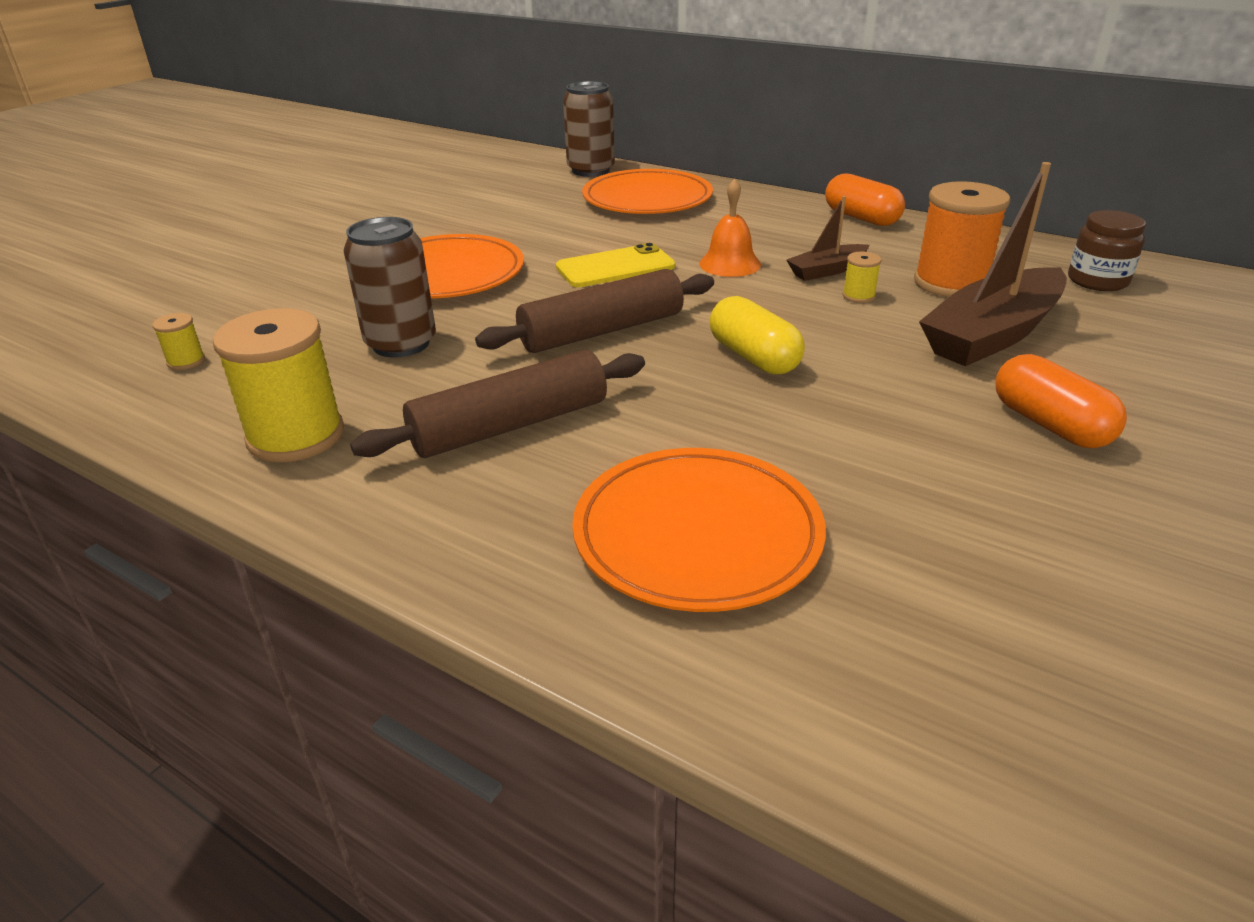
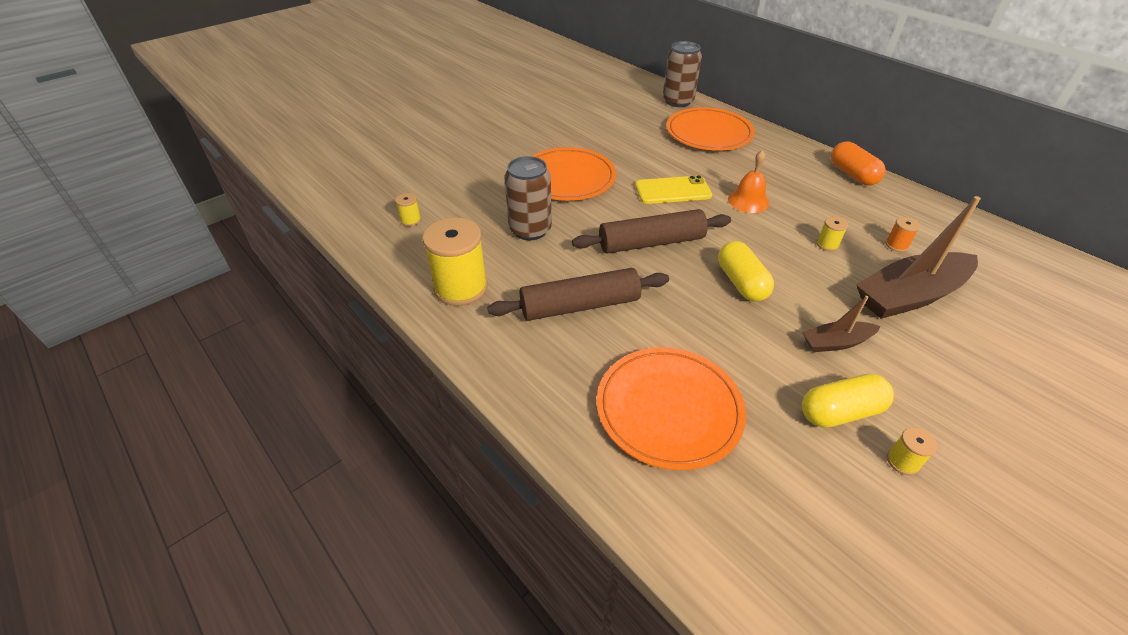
camera: 15 degrees right, 10 degrees up
(827, 271) = (812, 218): brown boat -> brown boat (836, 342)
(951, 283) = (896, 245): orange spool -> orange spool, size x0.44
(957, 486) = (840, 412): none -> yellow capsule
(1050, 424) = (921, 378): orange capsule -> none
(1069, 529) = (902, 461): none -> yellow spool
(1097, 281) = (1007, 262): brown jar -> none

